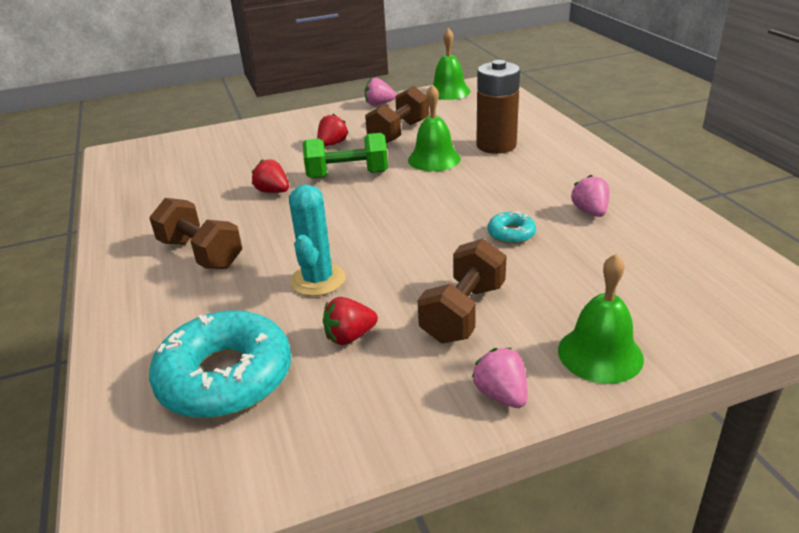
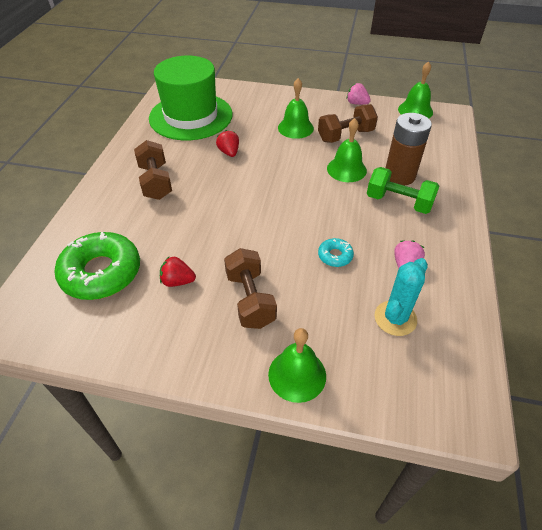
camera: 30 degrees right, 15 degrees up
(179, 175) = (191, 116): none -> green hat
(225, 377) = (101, 272): turquoise donut -> green donut
(318, 280) = (196, 232): turquoise cactus -> turquoise cactus (395, 318)
(332, 144) = (295, 128): red strawberry -> green bell
(347, 175) = (281, 158): green dumbbell -> green dumbbell (398, 202)
(463, 312) = (250, 299): brown dumbbell -> brown dumbbell turned 75 degrees counterclockwise
(501, 394) = (217, 366): pink strawberry -> none

